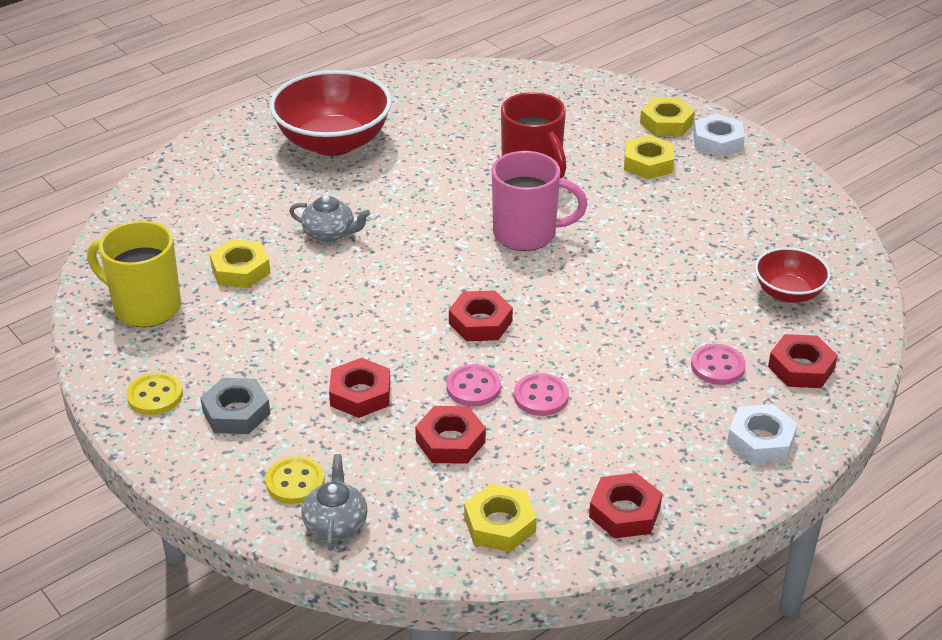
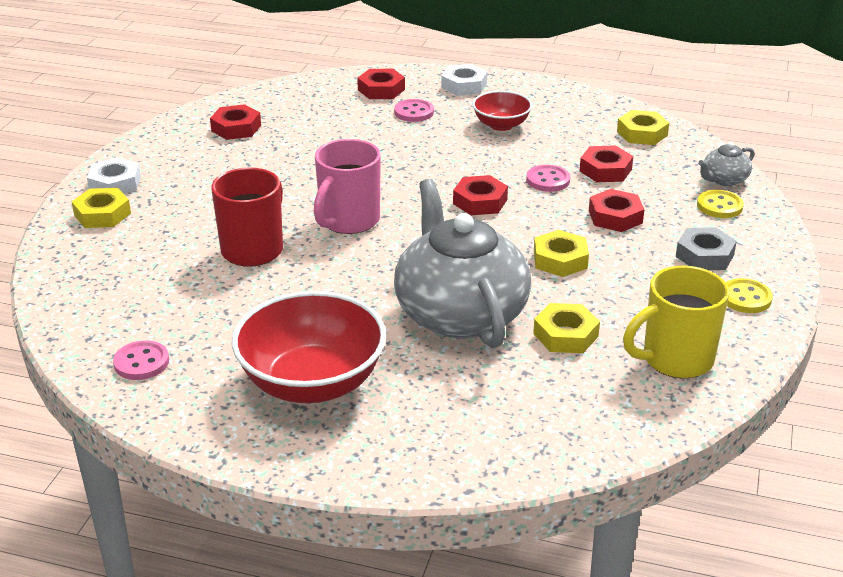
camera: 125 degrees left, 5 degrees down
(145, 307) = (675, 359): yellow mug -> yellow mug turned 75 degrees clockwise
(330, 233) = (459, 313): grey teapot -> grey teapot, size x2.41
(527, 234) = (348, 221): pink mug -> pink mug turned 120 degrees counterclockwise
(541, 396) = (522, 156): pink button -> pink button (141, 362)
(624, 512) = (577, 104): red nut -> red nut (236, 128)
(648, 163) = (182, 203): yellow nut -> yellow nut (560, 260)
(788, 293) = (305, 110): red bowl -> red bowl (501, 125)

